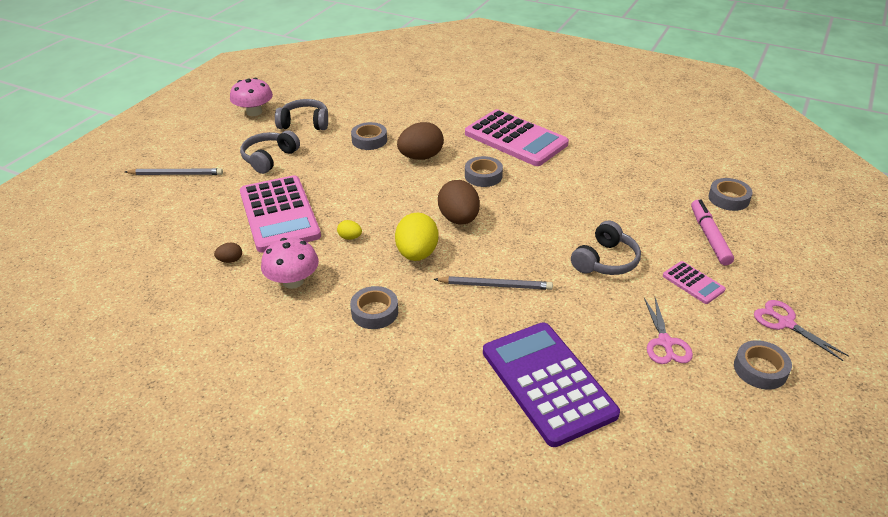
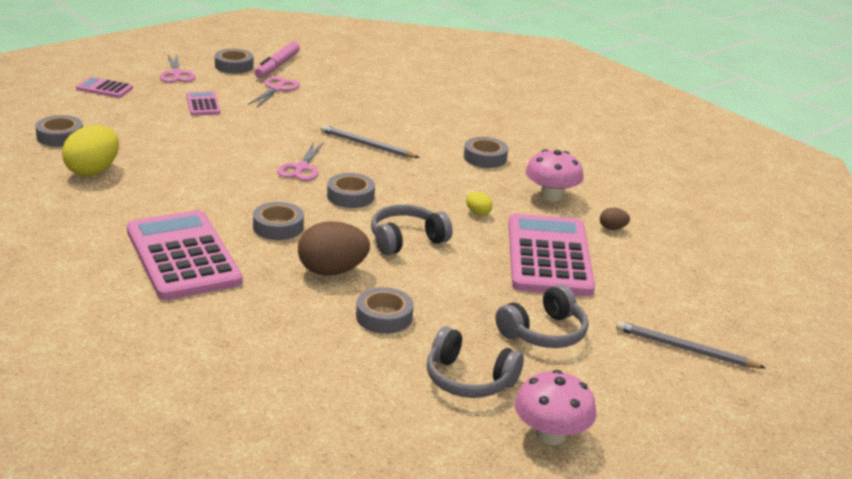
camera: 160 degrees left, 10 degrees down
(417, 254) = (418, 182): yellow egg -> yellow egg (93, 171)
(459, 219) = (350, 196): brown egg -> grey tape
(522, 234) = (301, 168): none -> pink scissors
(547, 383) = (383, 96): purple calculator -> none
(605, 261) = (252, 133): grey headphones -> grey headphones (406, 240)
(709, 237) = (135, 121): pink marker -> pink marker (277, 66)
(800, 268) = (104, 88): none -> pink calculator

